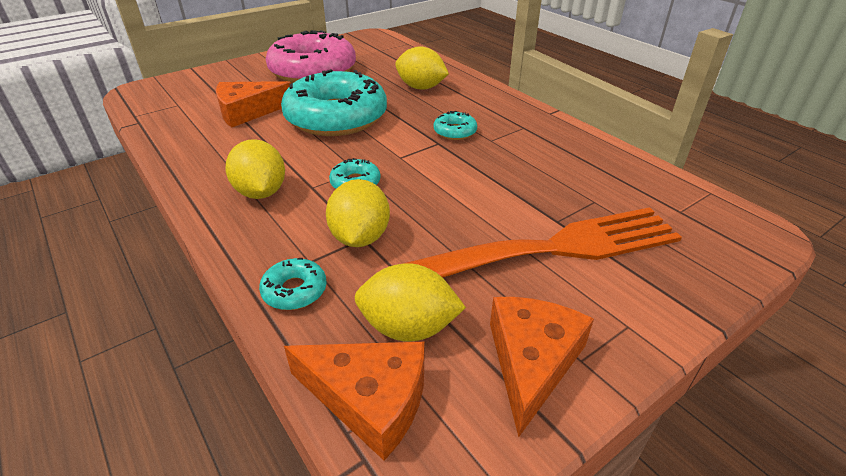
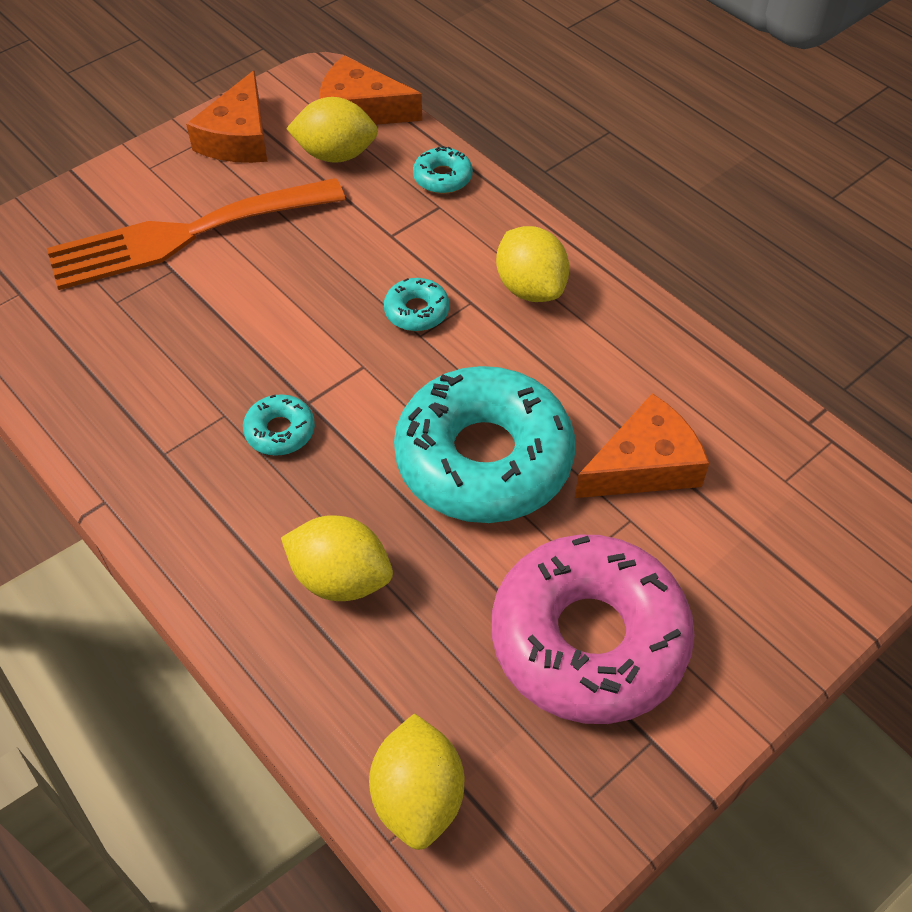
camera: 175 degrees right, 15 degrees up
(360, 237) = (394, 234): yellow lemon -> yellow lemon (418, 796)

